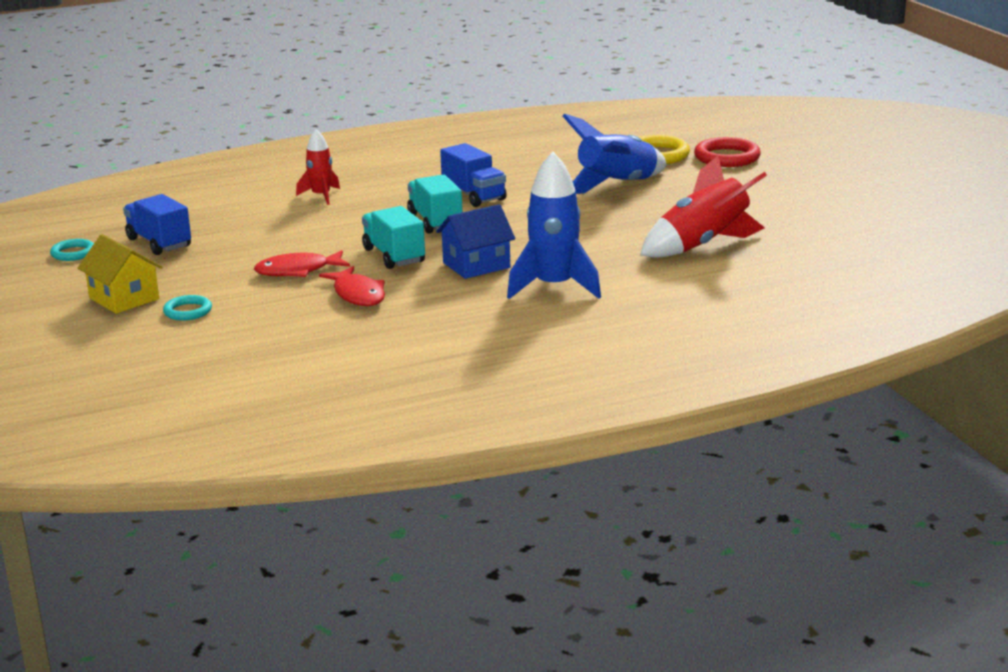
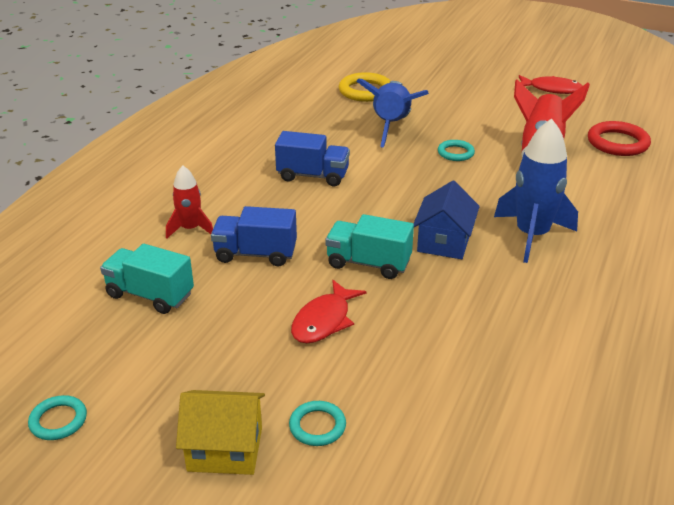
camera: 45 degrees left, 10 degrees up
(159, 243) = (132, 357): blue truck -> blue truck (255, 254)
(358, 295) = (420, 319): red fish -> red fish (551, 89)
(435, 222) = (333, 214): turquoise truck -> turquoise truck (150, 295)
(627, 219) = (455, 153): none -> turquoise ring
(727, 157) = (411, 77): red ring -> red ring (617, 143)

